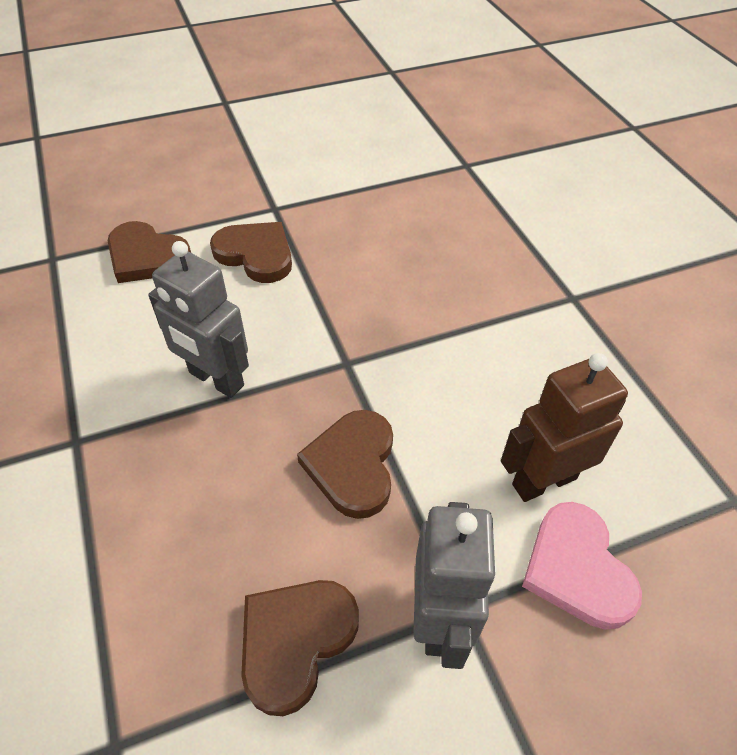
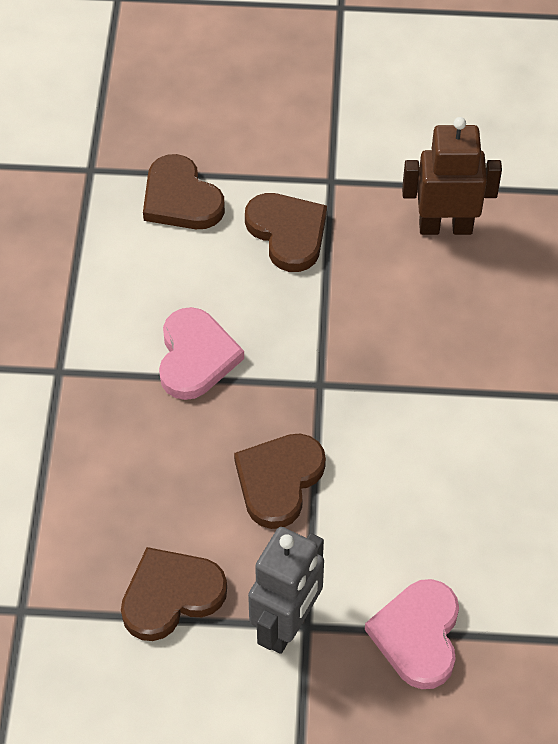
camera: 25 degrees right, 5 degrees up
(216, 379) = (196, 357): grey robot -> pink heart
(543, 481) = (435, 558): brown robot -> brown robot (445, 227)

